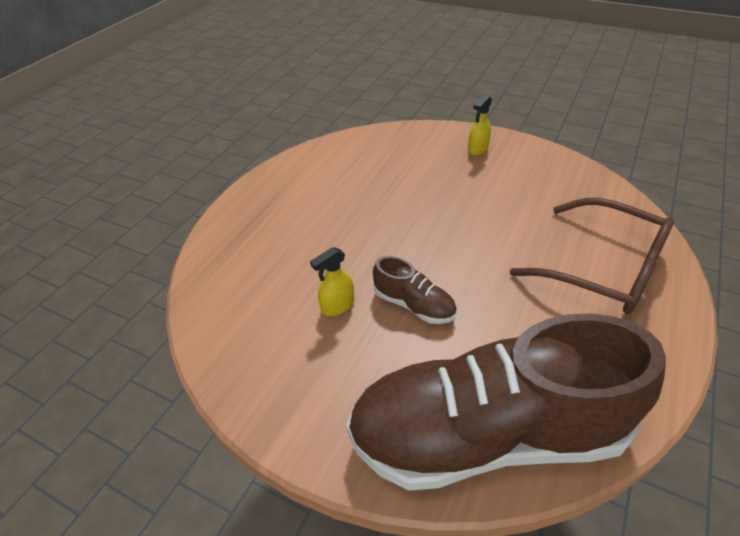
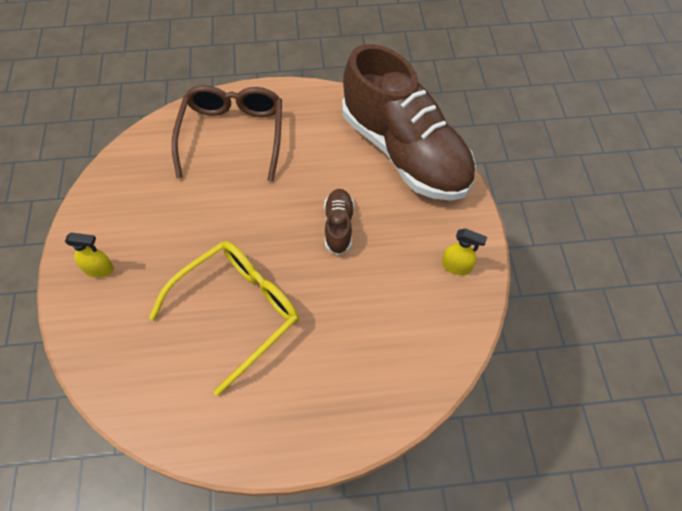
camera: 125 degrees left, 15 degrees up
(337, 306) = (372, 273): yellow spray bottle -> yellow spray bottle (456, 266)
(378, 205) = (238, 311): none -> yellow glasses

